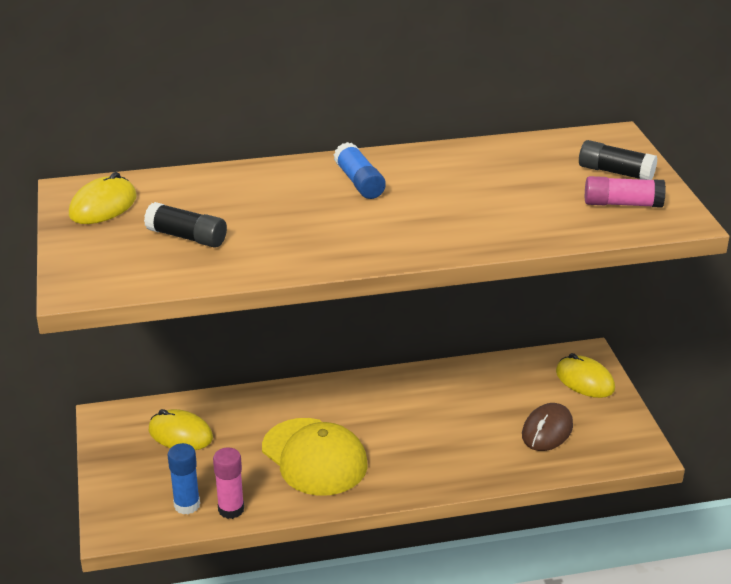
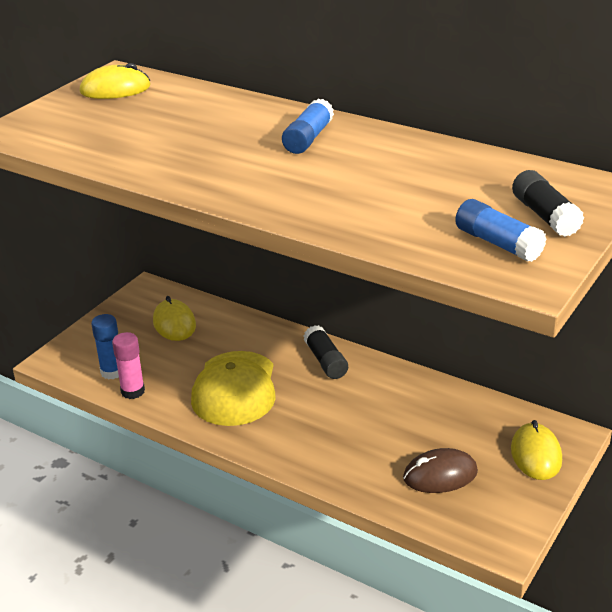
camera: 45 degrees right, 0 degrees up
(187, 237) = (124, 128): black glue stick -> black glue stick (325, 361)
(622, 204) = (498, 243): pink glue stick -> blue glue stick

